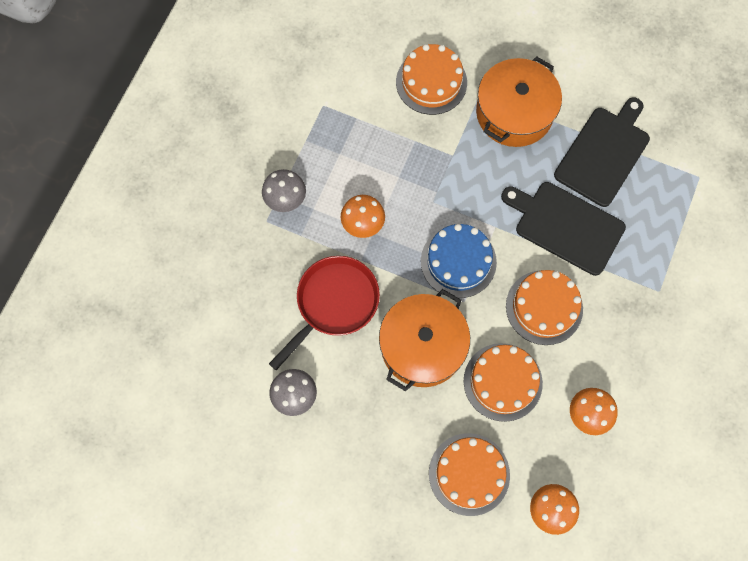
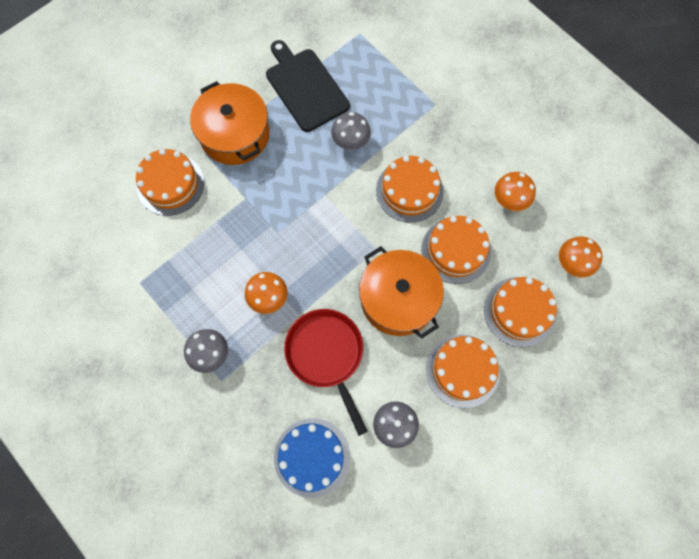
camera: 65 degrees left, 0 degrees up
(379, 440) = (462, 370): none -> orange cake
(458, 261) = (339, 237): blue cake -> blue cake (312, 457)
(565, 226) = (351, 143): black cutting board -> grey mushroom

